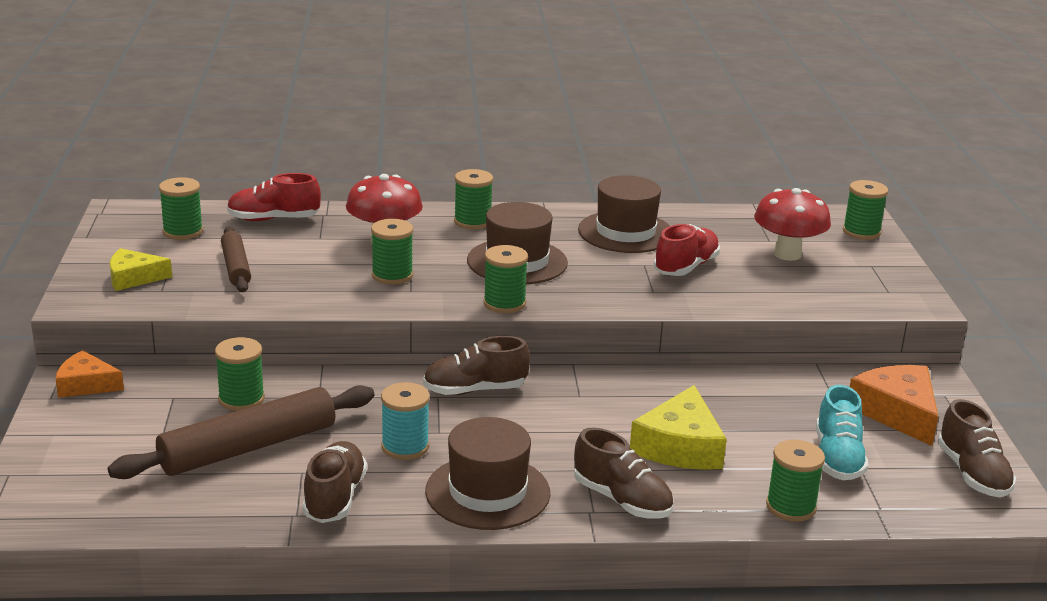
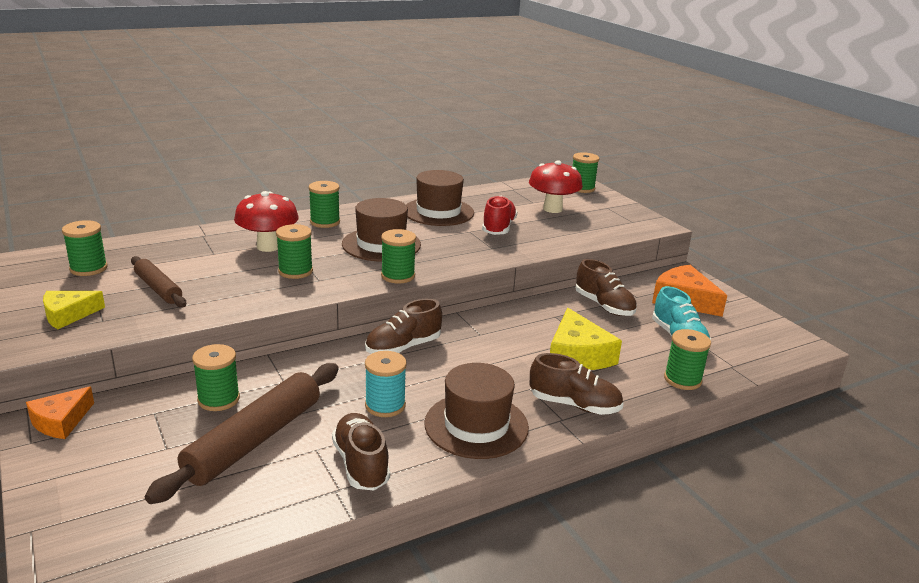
camera: 25 degrees left, 0 degrees up
(86, 385) = (60, 421): orange cheese -> orange cheese turned 45 degrees counterclockwise
(273, 219) = (163, 246): red shoe -> none
(972, 474) = (760, 329): brown shoe -> brown shoe (604, 306)

